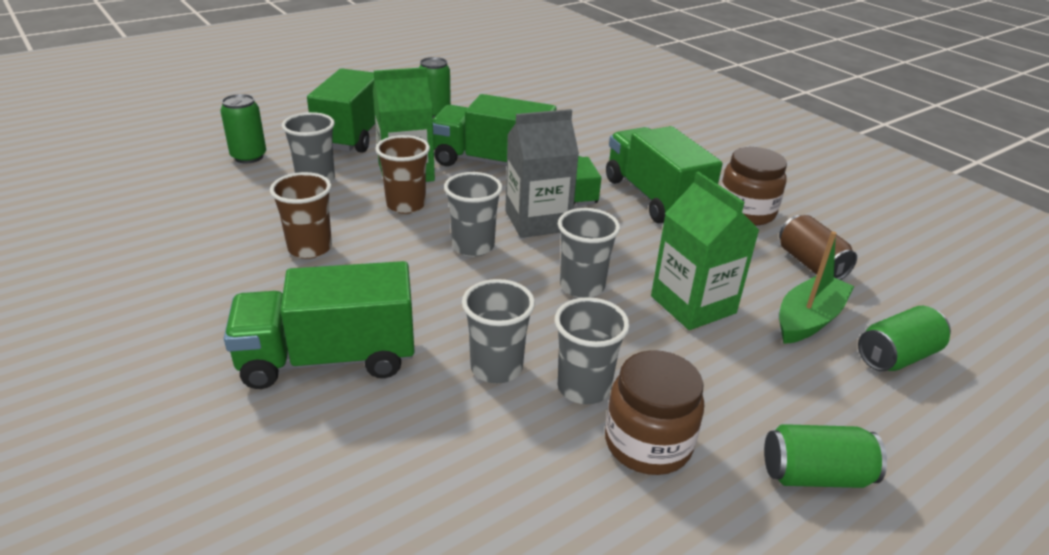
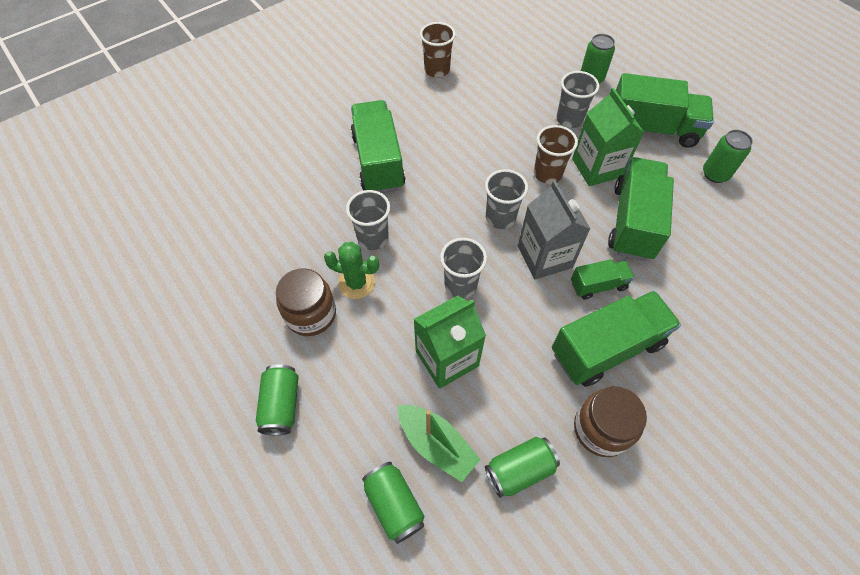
camera: 90 degrees right, 25 degrees up
(310, 248) = (482, 133): brown cup -> brown cup (437, 70)
(583, 388) = (356, 283): grey cup -> green cactus
(810, 264) = (519, 470): brown can -> green can

